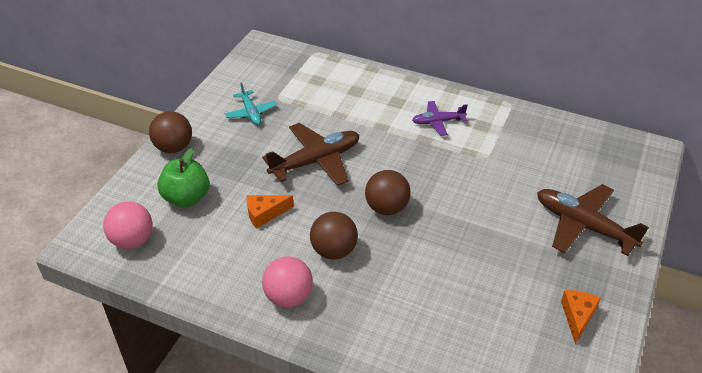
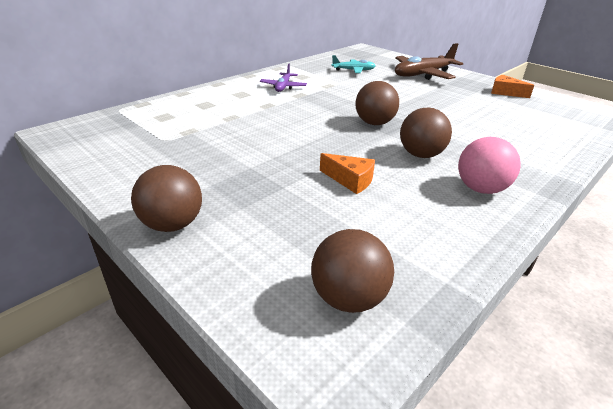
camera: 70 degrees left, 10 degrees down
(132, 240) = (348, 298): pink ball -> brown ball
(186, 198) = (287, 230): green apple -> none
(251, 113) = (170, 158): turquoise plane -> turquoise plane (353, 70)
(265, 214) = (350, 180): orange cheese -> orange cheese turned 60 degrees counterclockwise
(316, 161) = (288, 139): brown plane -> none

